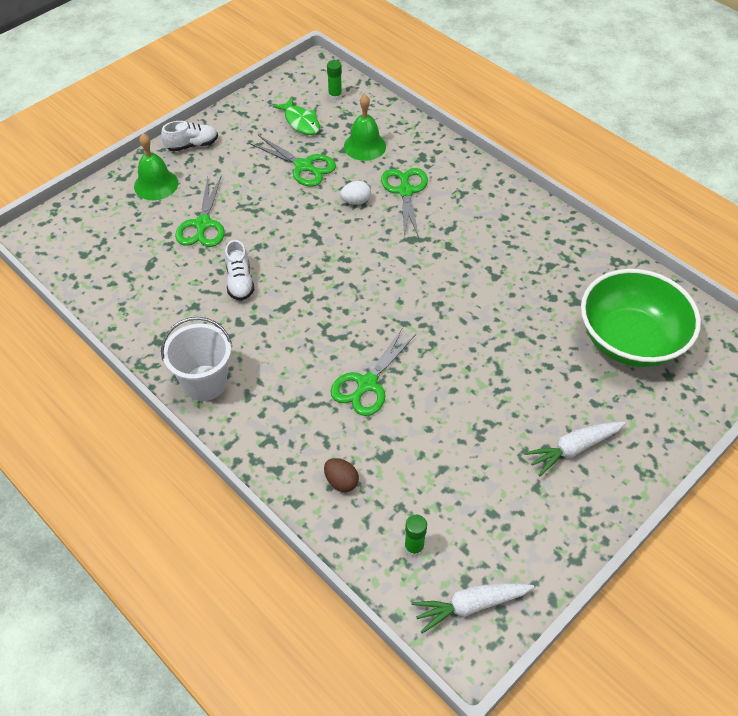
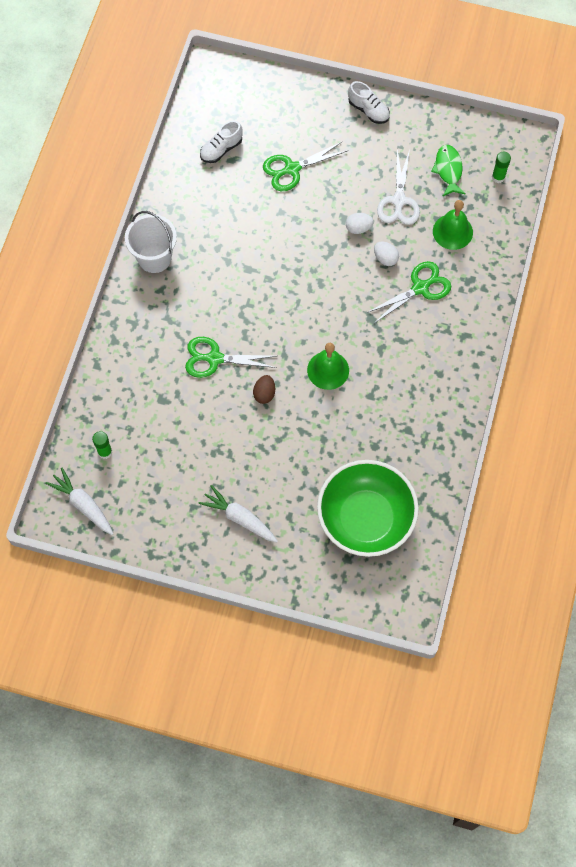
camera: 60 degrees right, 15 degrees up
(156, 184) = (311, 113): green bell -> green bell (328, 370)
(240, 281) = (254, 226): white shoe -> white shoe (221, 149)
(301, 122) = (448, 170): green fish -> green fish turned 150 degrees clockwise
(304, 166) = (399, 201): green scissors -> white scissors
(308, 205) = (358, 228): none -> white egg
(341, 481) = (128, 384): brown egg -> brown egg (264, 393)

